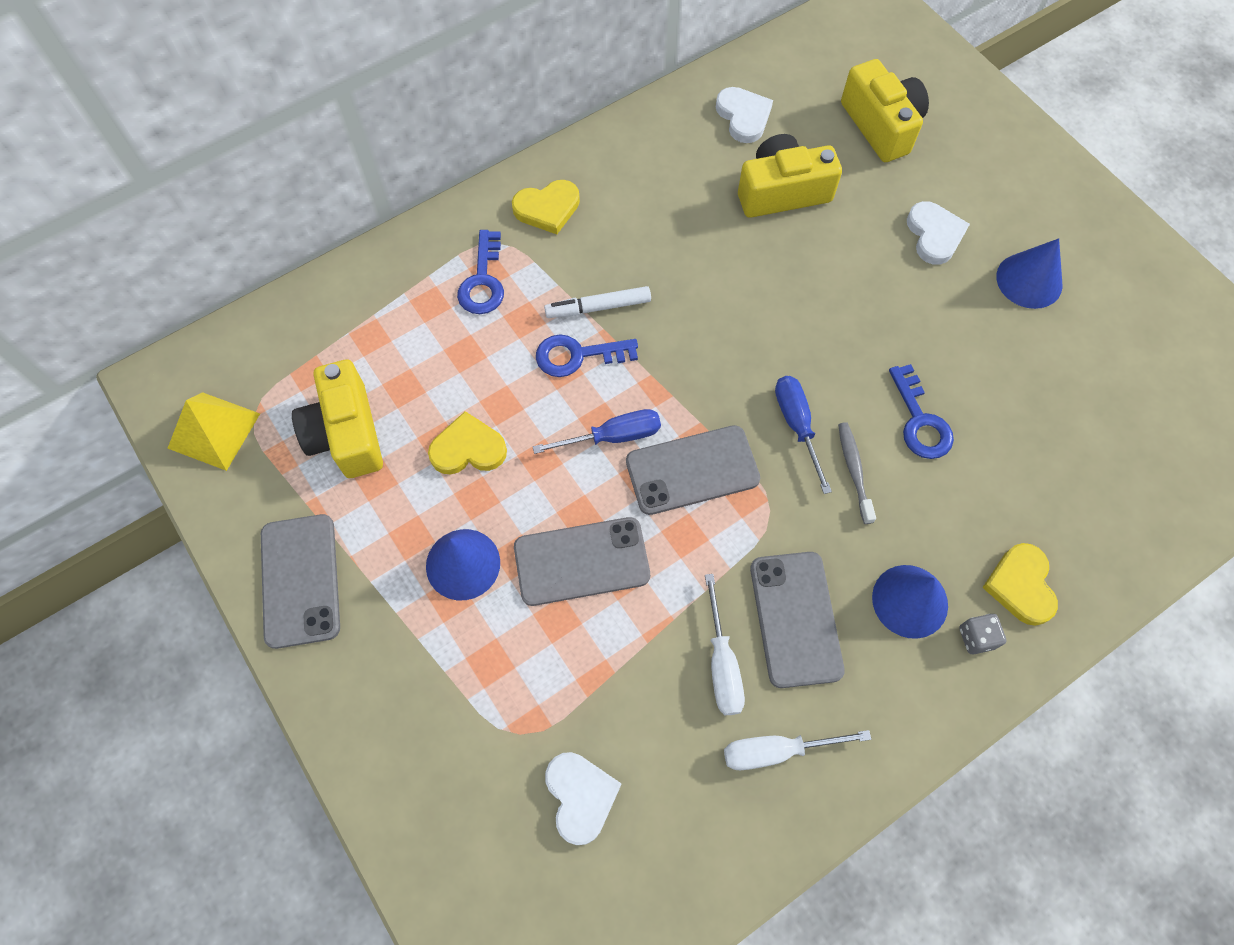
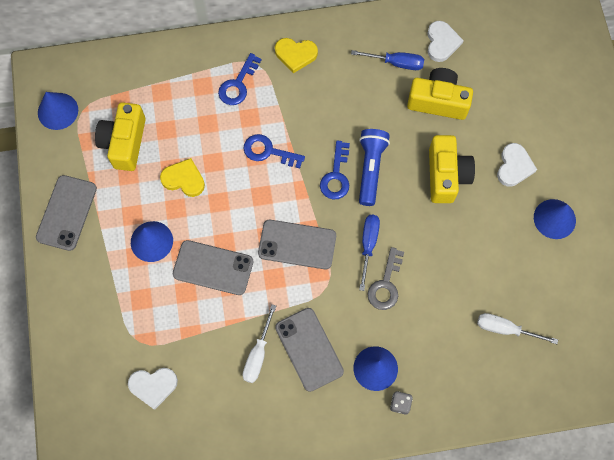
camera: 25 degrees right, 5 degrees up
(214, 430) = (58, 111): yellow pyramid -> blue cone
(580, 796) = (153, 386): white heart -> white heart turned 75 degrees clockwise
(598, 307) = (294, 128): white marker -> none
(613, 436) = (264, 206): blue screwdriver -> blue screwdriver (396, 63)
(740, 319) = (370, 169): none -> blue flashlight
(776, 751) = (262, 410): white screwdriver -> white screwdriver (505, 329)
(795, 618) = (309, 349): grey phone -> grey phone turned 45 degrees counterclockwise
(854, 470) = (386, 284): grey toothbrush -> grey key
(881, 126) = (523, 83): yellow camera -> yellow camera (446, 175)
(920, 421) = (439, 273): blue key -> blue key (336, 176)
(1020, 585) = (441, 388): yellow heart -> none

